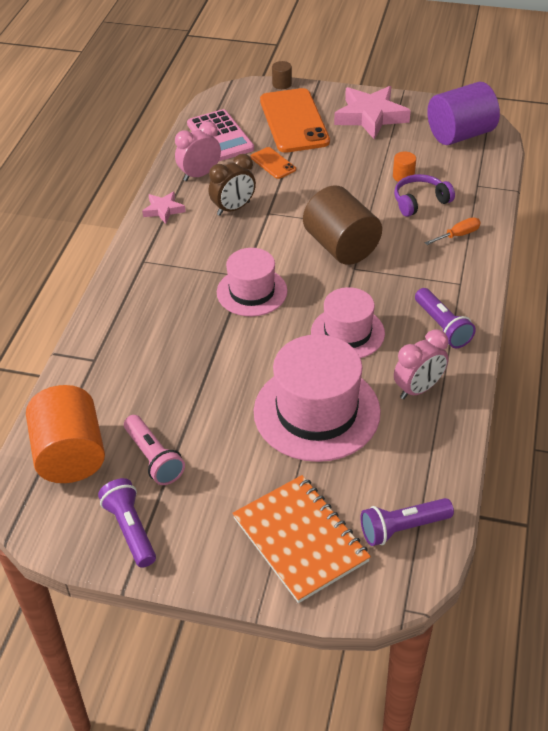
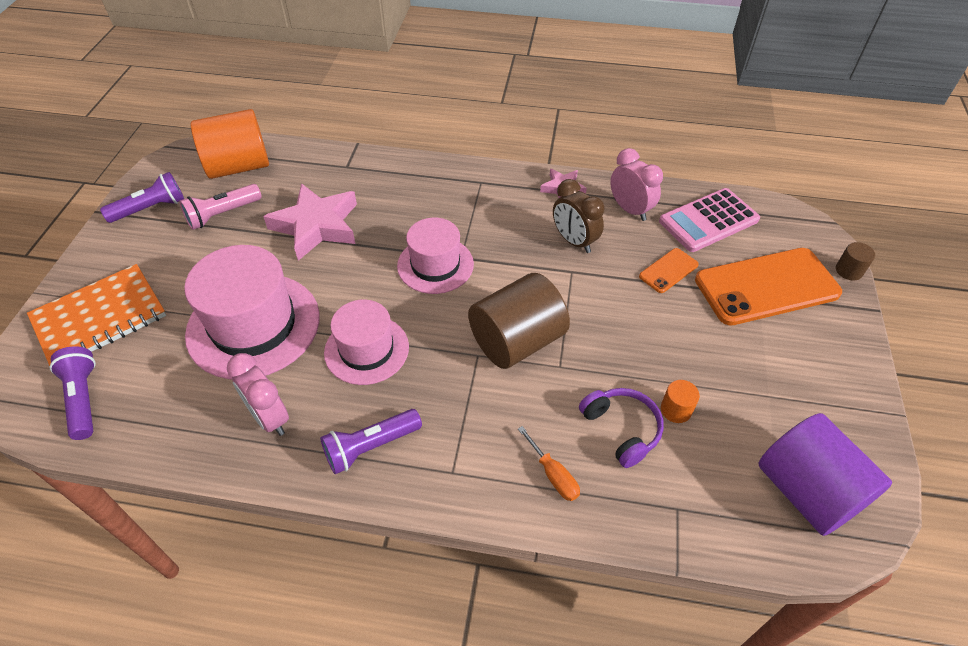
camera: 85 degrees right, 5 degrees up
(370, 116) = (810, 371): pink star -> pink star (316, 226)

